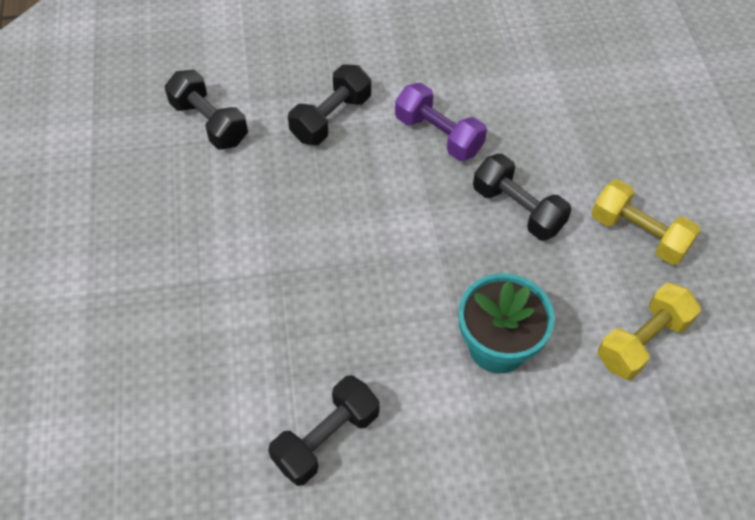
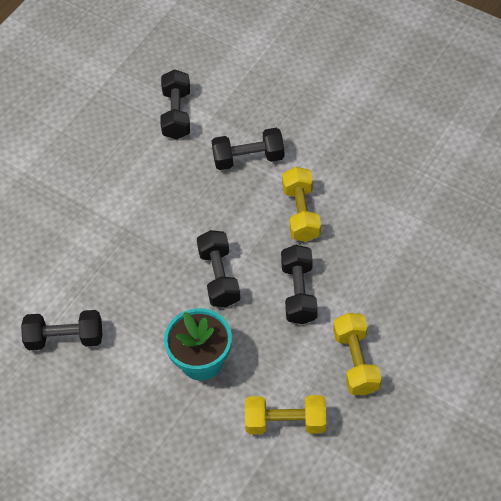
camera: 45 degrees right, 0 degrees up
(425, 250) = (219, 277): none -> black dumbbell
(438, 135) = (301, 213): purple dumbbell -> yellow dumbbell

